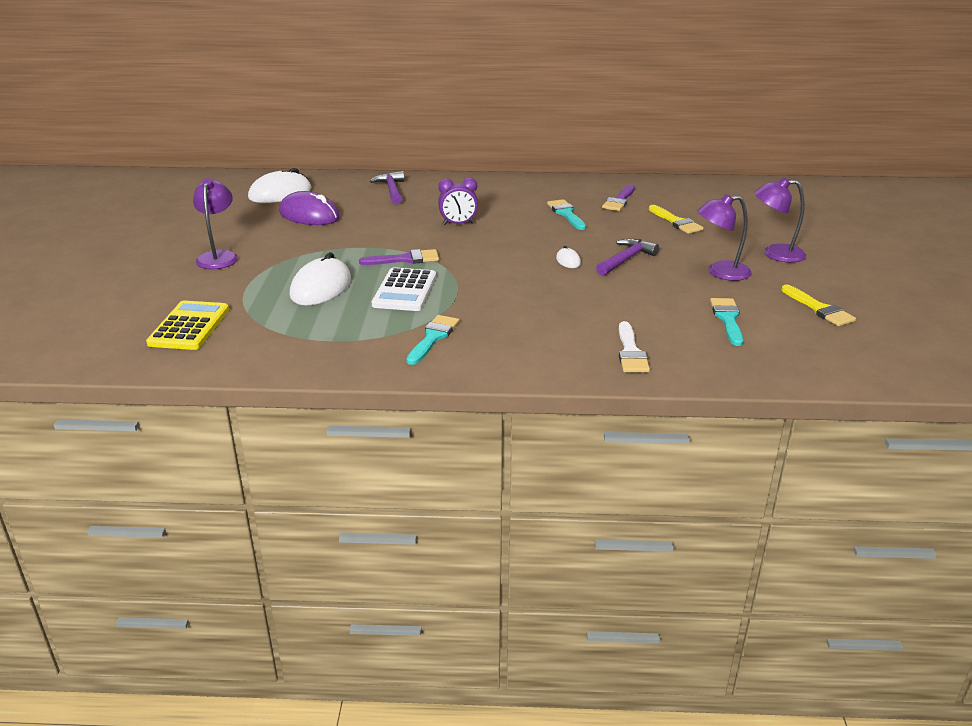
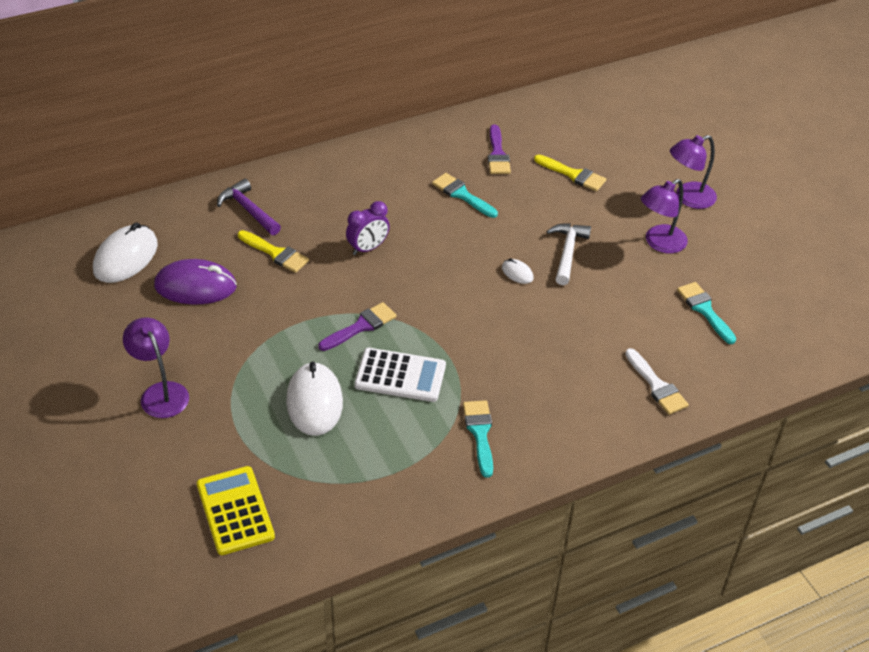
camera: 30 degrees left, 15 degrees up
(405, 291) = (400, 375): white calculator -> white calculator turned 60 degrees counterclockwise
(626, 260) = (567, 252): purple hammer -> white hammer
(819, 309) = (766, 268): yellow brush -> yellow brush (276, 253)

